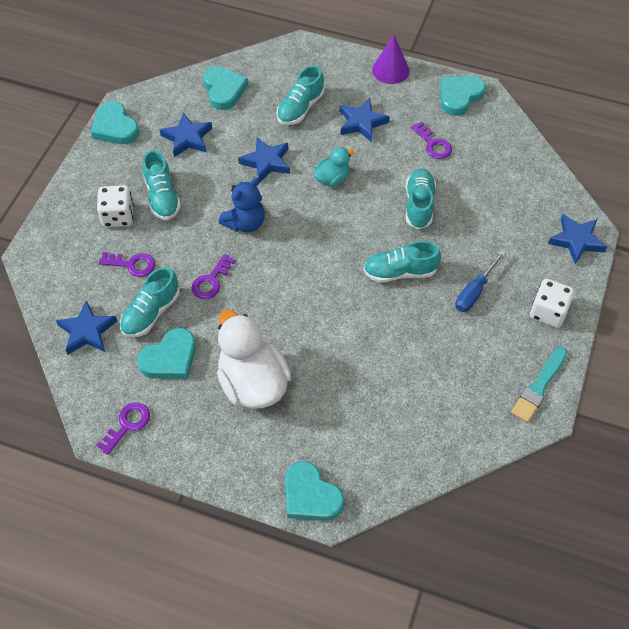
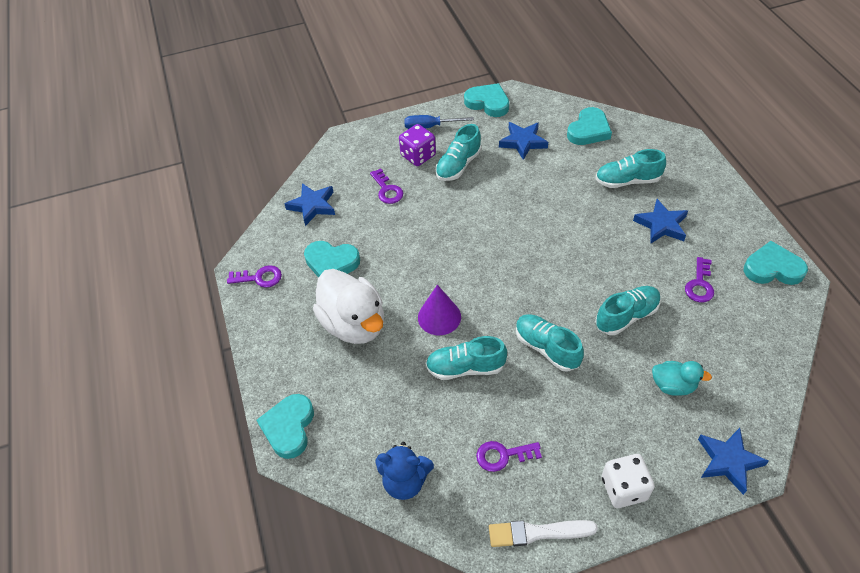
camera: 55 degrees right, 5 degrees down
(115, 127) = (488, 103): turquoise heart -> turquoise heart turned 105 degrees clockwise
(118, 216) = (418, 155): white dice -> purple dice
(151, 313) = (358, 227): turquoise shoe -> turquoise shoe (465, 368)
(211, 281) = (416, 240): purple key -> purple key (503, 455)
(245, 223) = (486, 223): blue teddy bear -> blue teddy bear (405, 481)
(253, 383) = (354, 324): white duck -> white duck turned 120 degrees clockwise
(266, 162) = (554, 197): blue star -> none
(332, 179) = (585, 244): turquoise duck -> turquoise duck (673, 385)
(390, 70) = (737, 206): purple cone -> purple cone (439, 317)
(475, 291) = (584, 415): blue screwdriver -> blue screwdriver (430, 127)
(539, 386) = (537, 533): turquoise brush -> white brush

